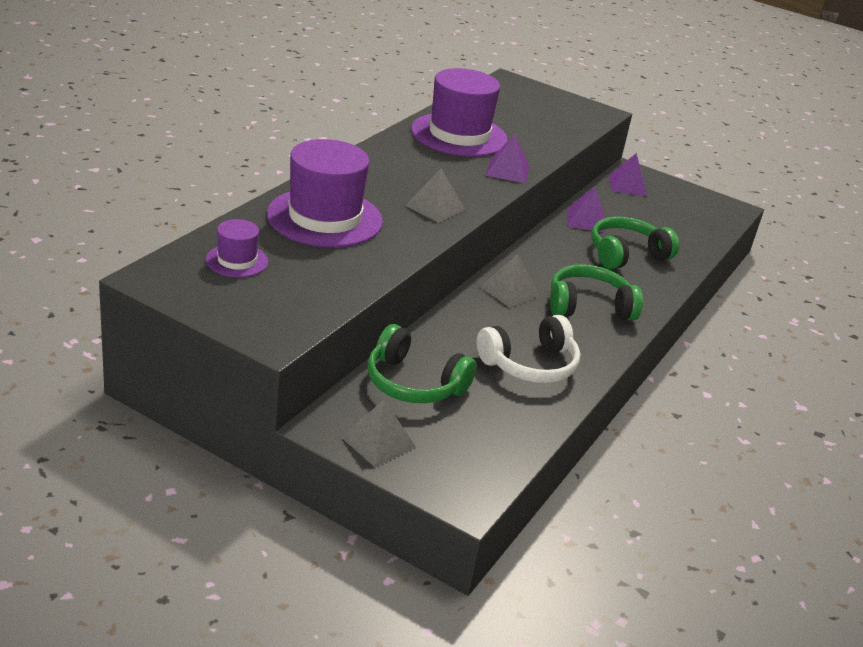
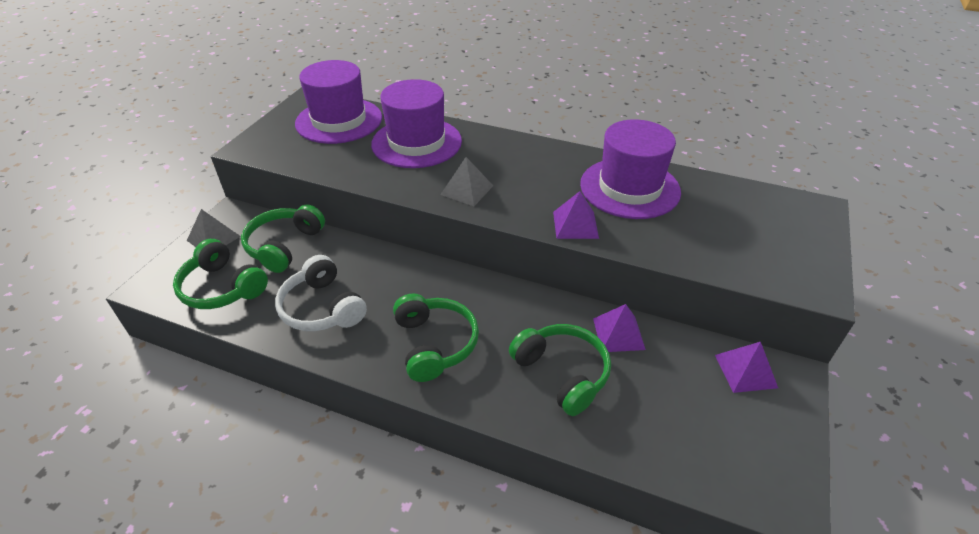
camera: 85 degrees right, 10 degrees up
(237, 261) = (339, 120): purple hat -> purple hat, size x2.03
(482, 435) = (222, 288): none -> green headphones
(509, 291) = (438, 285): grey pyramid -> none

